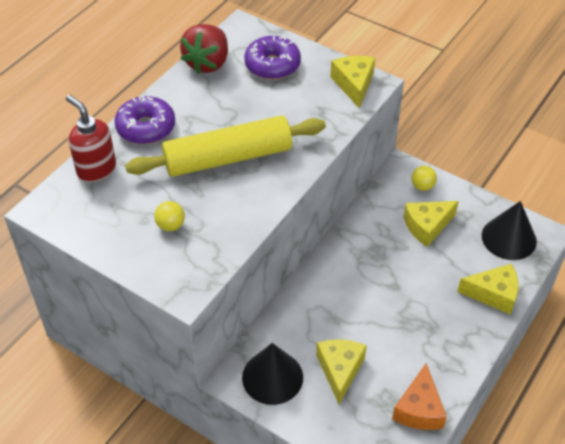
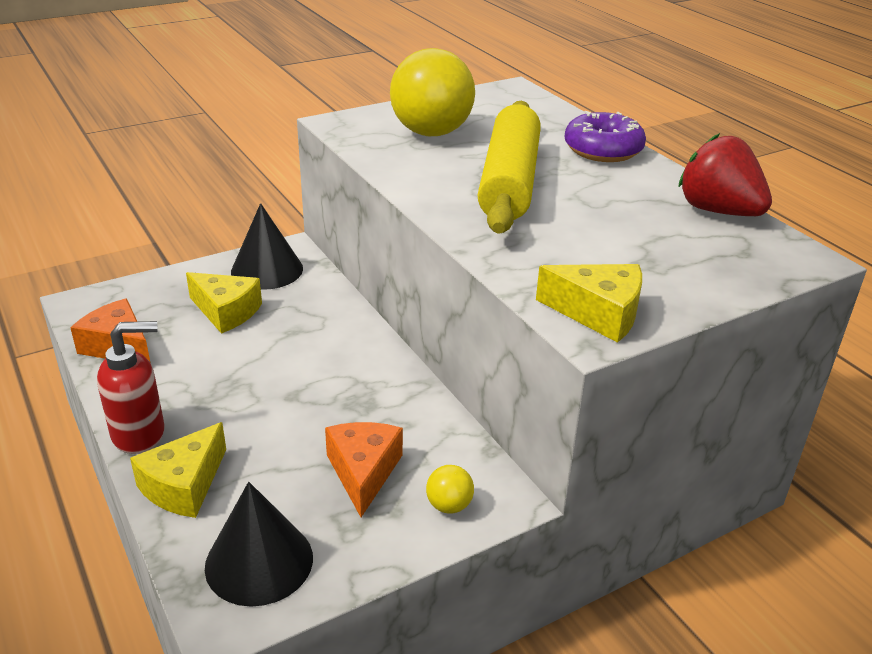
camera: 115 degrees right, 15 degrees down
(96, 169) = (551, 116): red soap dispenser -> red soap dispenser (139, 434)
(170, 225) = (431, 133): yellow ball -> yellow ball, size x2.36
(272, 65) = (689, 257): purple donut -> none
(427, 226) = (363, 472): yellow cheese -> orange cheese

